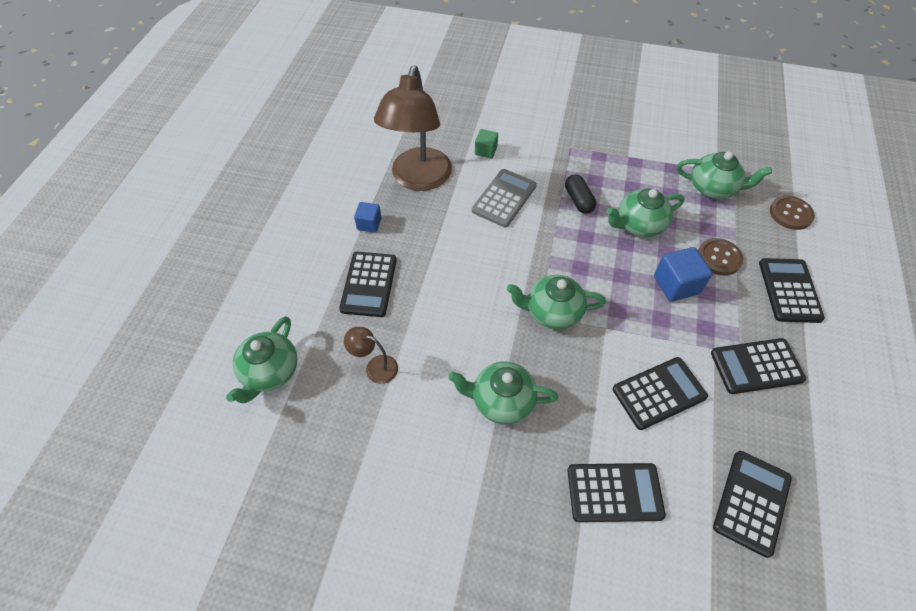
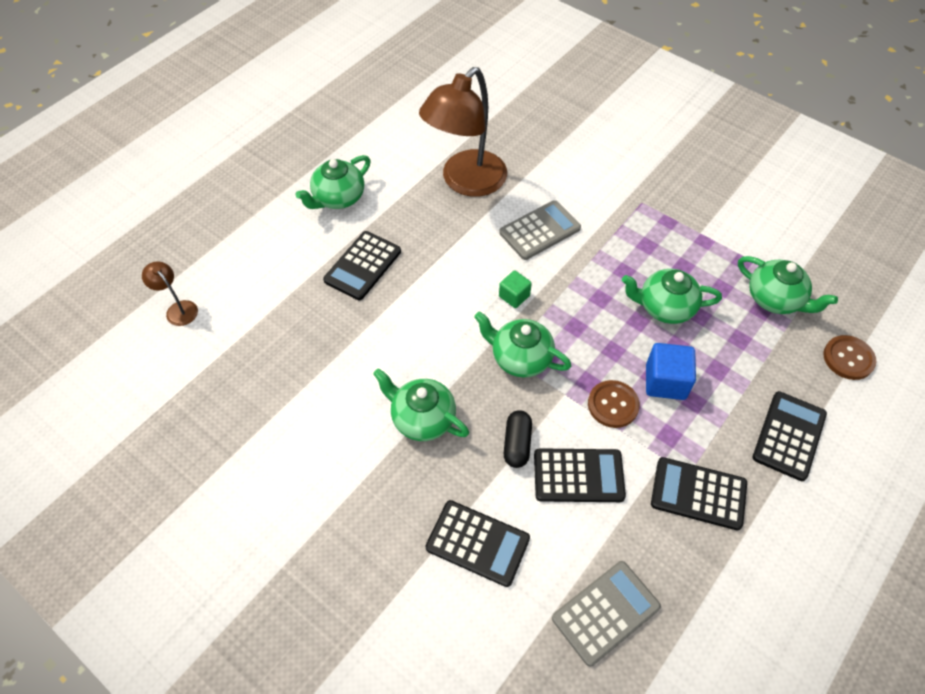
camera: 25 degrees right, 0 degrees up
(270, 372) = (236, 310): green teapot -> green teapot (338, 198)
(369, 224) = (394, 209): blue cube -> none
(375, 367) = (327, 342): brown lamp -> brown lamp (178, 309)
(486, 151) = (550, 176): green cube -> green cube (514, 296)
(578, 200) = (616, 259): black capsule -> black capsule (517, 444)
(719, 258) = (731, 373): brown button -> brown button (613, 405)
(751, 502) = (605, 612): black calculator -> grey calculator

